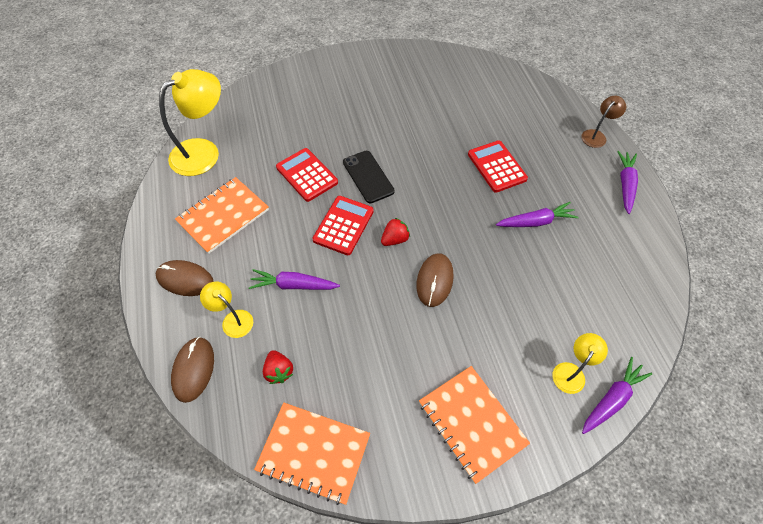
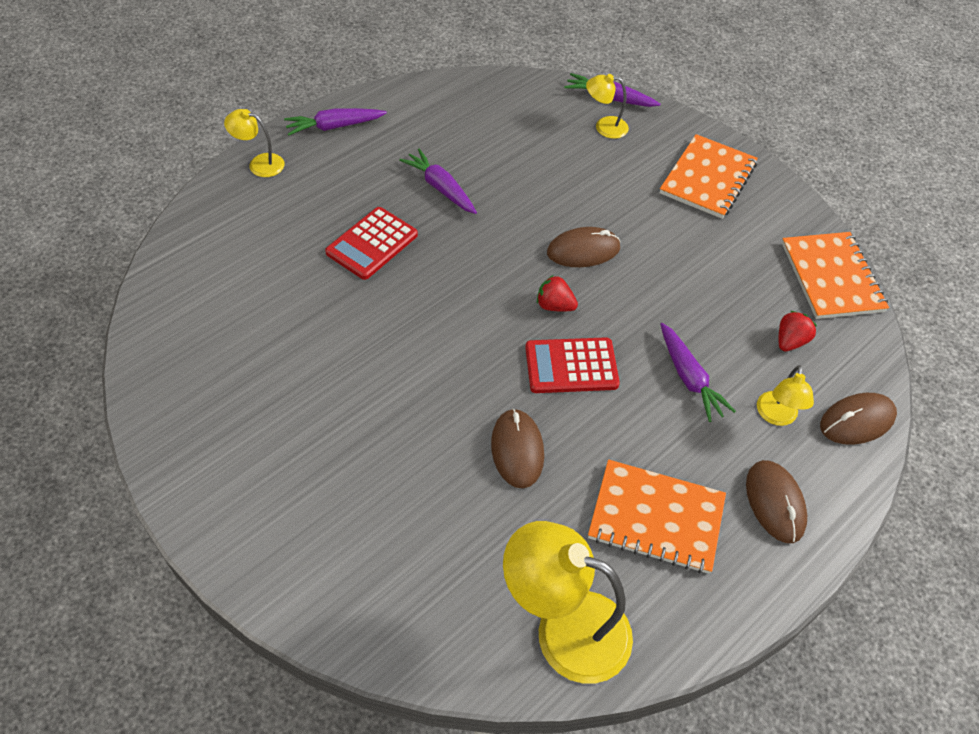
camera: 120 degrees left, 5 degrees down
(307, 175) = (517, 450): red calculator -> brown mouse
(368, 177) = (474, 373): black phone -> none
(596, 135) = (259, 163): brown lamp -> yellow lamp

